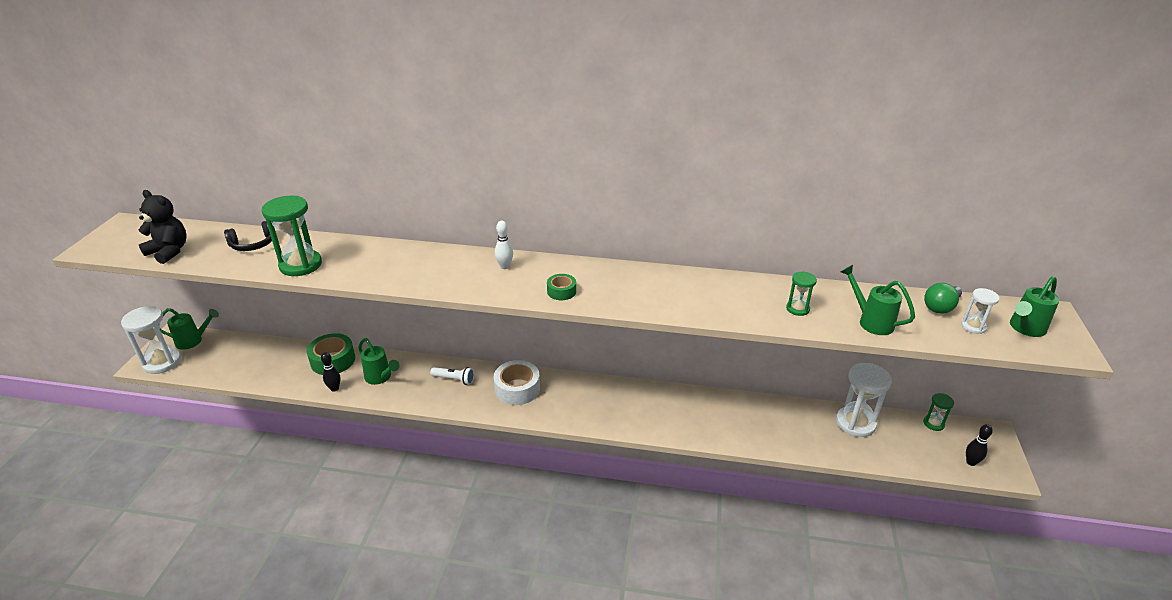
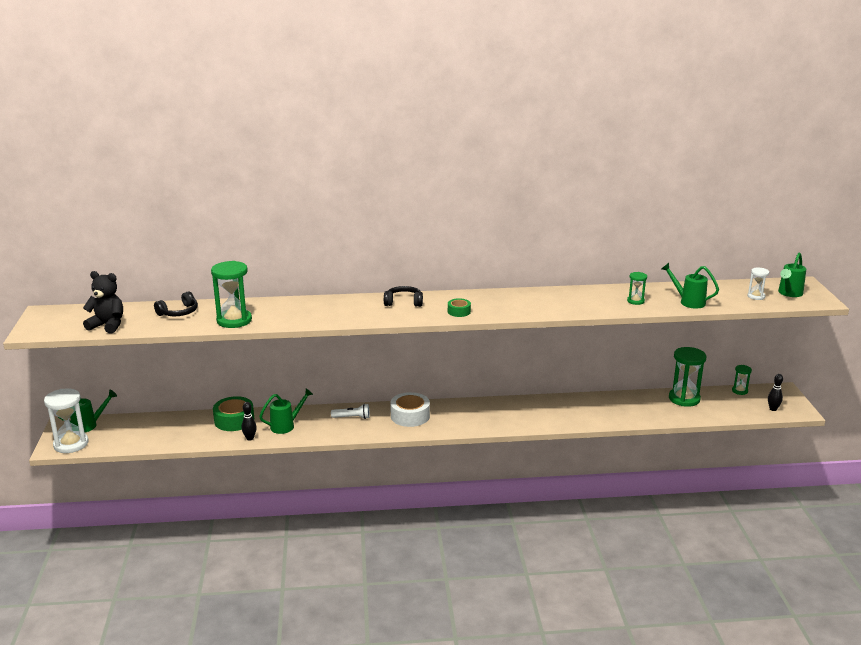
camera: 15 degrees left, 10 degrees down
(380, 378) = (286, 425): green watering can -> green watering can turned 60 degrees counterclockwise
(505, 266) = (404, 302): white bowling pin -> black headphones
(855, 423) = (684, 399): white hourglass -> green hourglass
(940, 307) = (731, 289): green light bulb -> none

